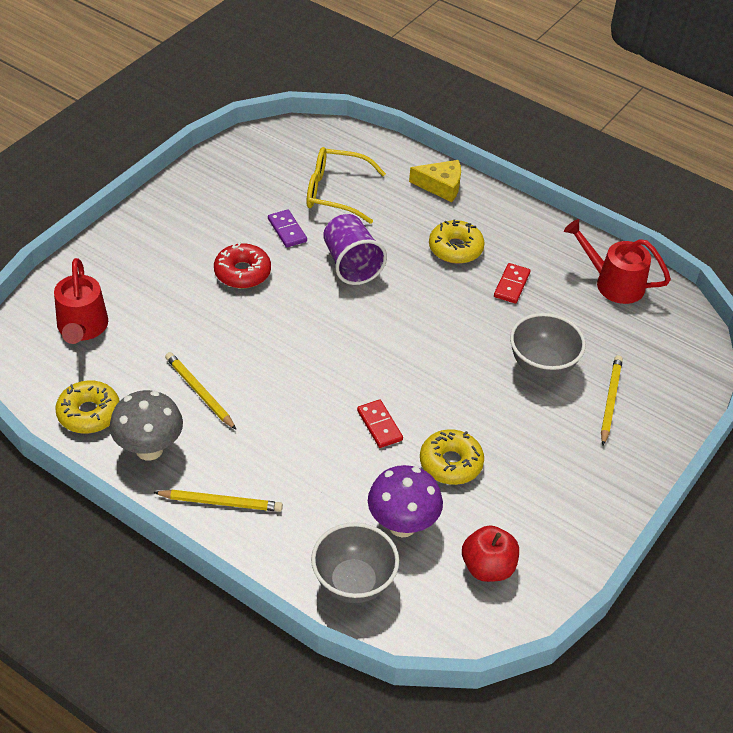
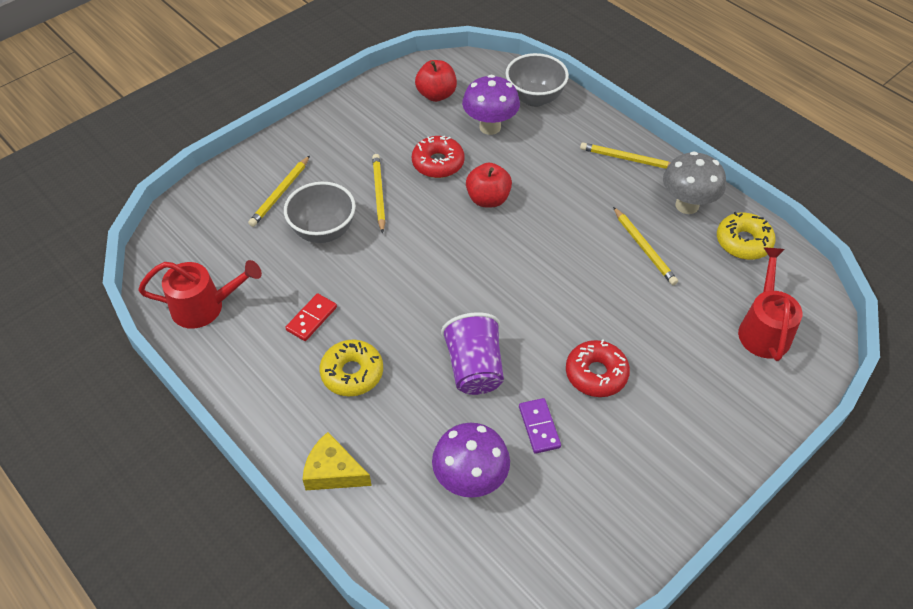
camera: 165 degrees left, 5 degrees up
(335, 192) = (470, 480): yellow glasses -> purple mushroom
(379, 425) = (488, 199): red domino -> red apple
(450, 463) = (438, 163): yellow donut -> red donut
(503, 415) = (379, 194): none -> yellow pencil
(612, 283) = (205, 307): red watering can -> red watering can turned 45 degrees counterclockwise

